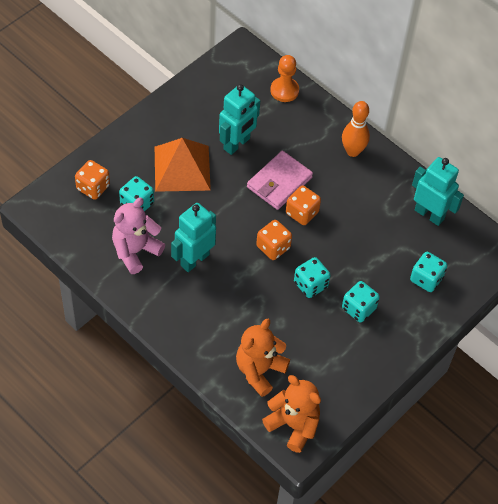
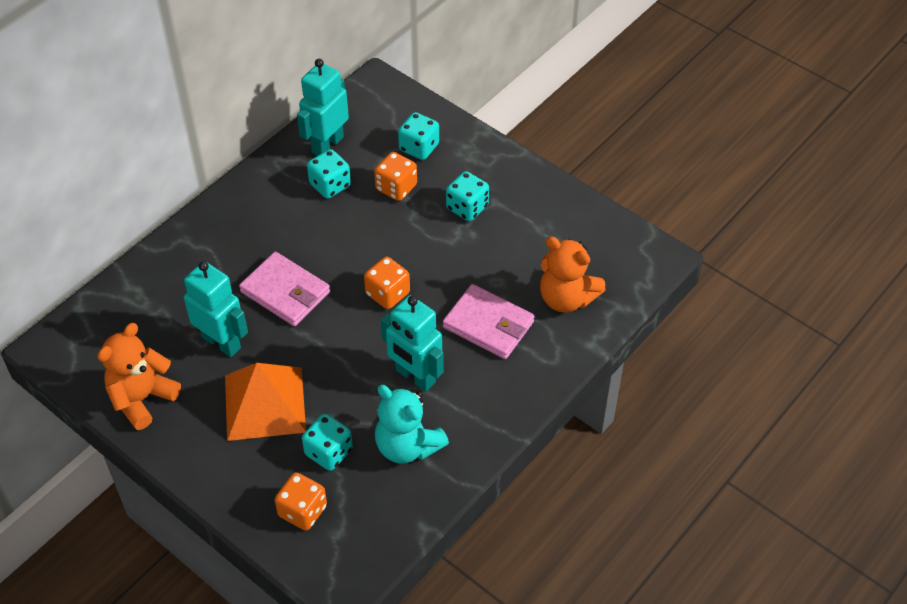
camera: 90 degrees left, 5 degrees down
(135, 251) = (407, 446): pink teddy bear -> turquoise teddy bear
(238, 312) = (488, 324): none -> pink wallet
(284, 90) = (128, 294): orange pawn -> none
(293, 425) = (631, 262): orange teddy bear -> orange teddy bear (142, 398)
(302, 213) = (332, 266): orange dice -> orange dice (396, 187)
(310, 285) = (439, 254): turquoise dice -> turquoise dice (330, 185)
(353, 151) = (233, 218): orange bowling pin -> none

